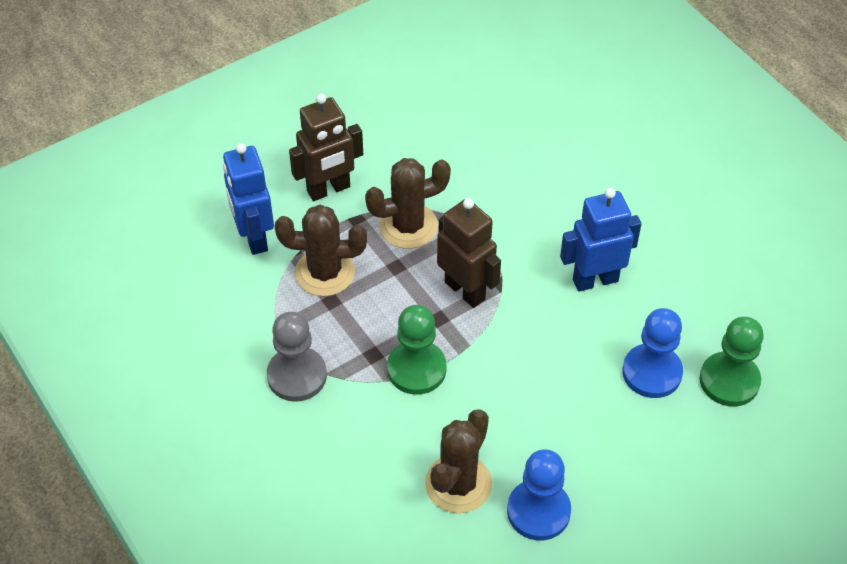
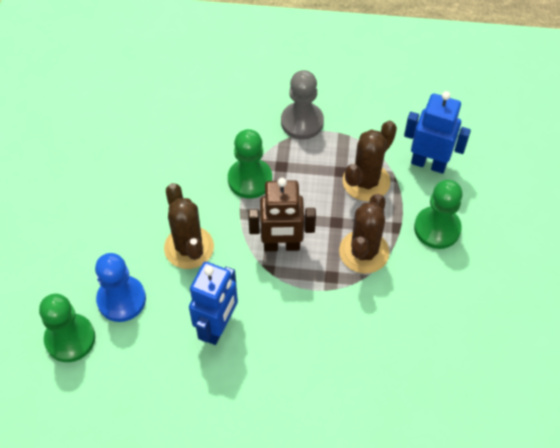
camera: 130 degrees right, 5 degrees up
(329, 189) = (437, 228): brown robot -> green pawn
(458, 484) = (159, 148): brown cactus -> brown cactus (189, 247)
(538, 511) = (105, 171): blue pawn -> none

